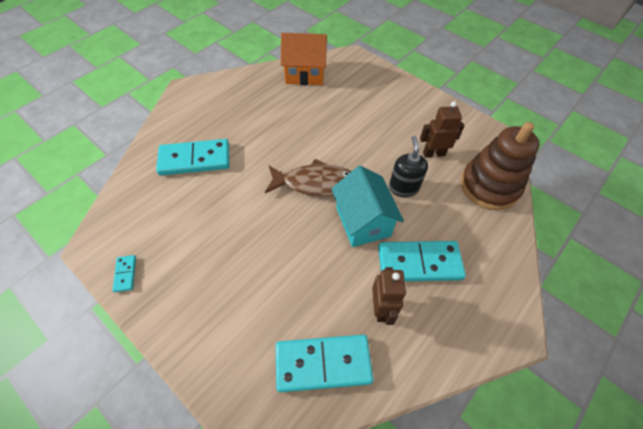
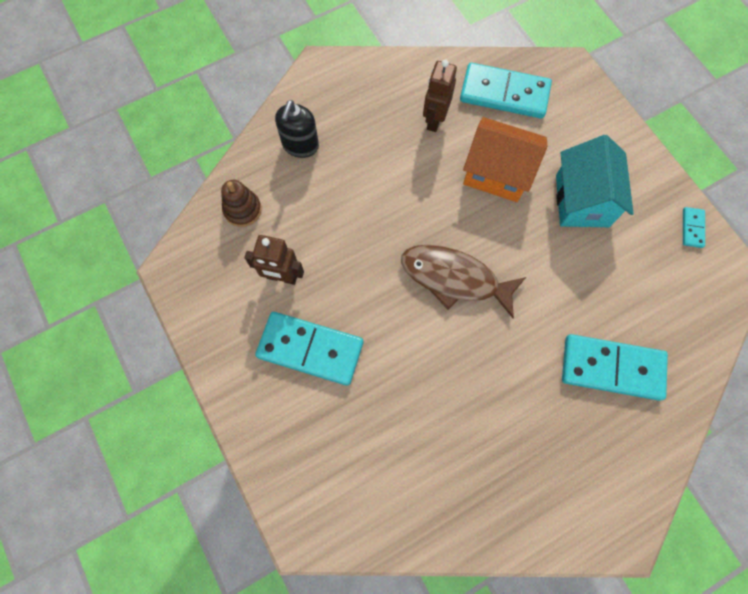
camera: 160 degrees left, 15 degrees up
(305, 74) = (407, 508): orange house -> orange house (497, 173)
(363, 221) = (416, 211): turquoise house -> turquoise house (582, 200)
(403, 187) = (348, 239): black soap dispenser -> black soap dispenser (300, 145)
(419, 263) = (376, 149): turquoise domino -> turquoise domino (310, 349)
(489, 186) = (242, 210): brown stacking toy -> brown stacking toy, size x0.51

